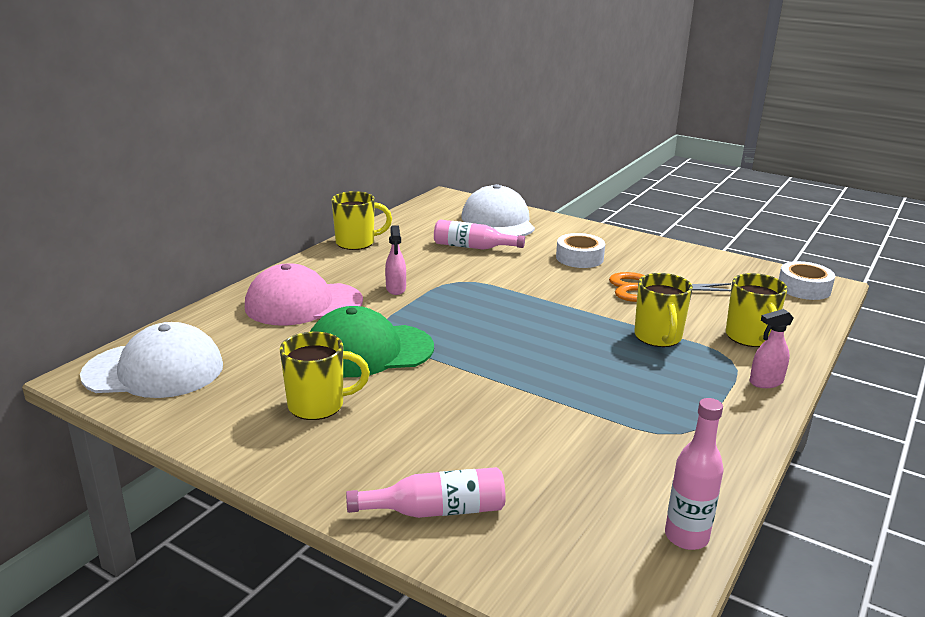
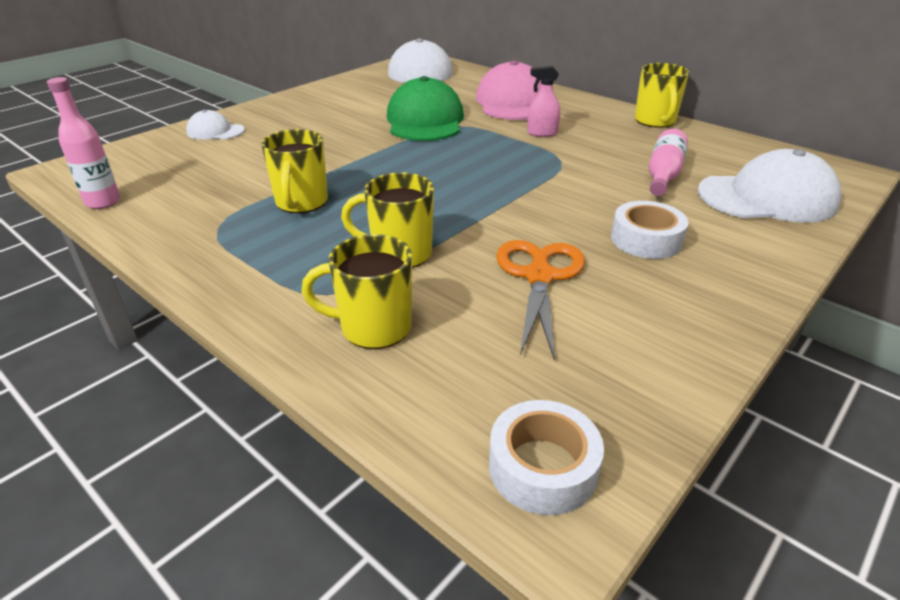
camera: 100 degrees right, 10 degrees up
(318, 405) = (354, 106): yellow mug -> yellow mug (301, 203)
(436, 510) = (215, 131): pink bottle -> white cap
(766, 382) = (263, 305): pink spray bottle -> none

